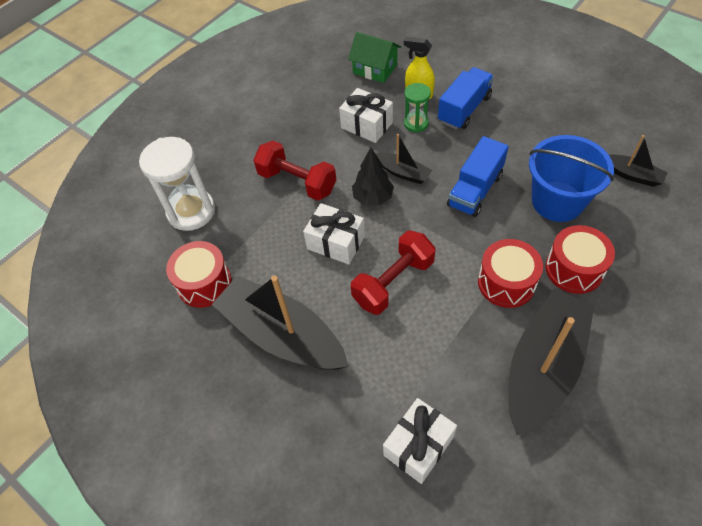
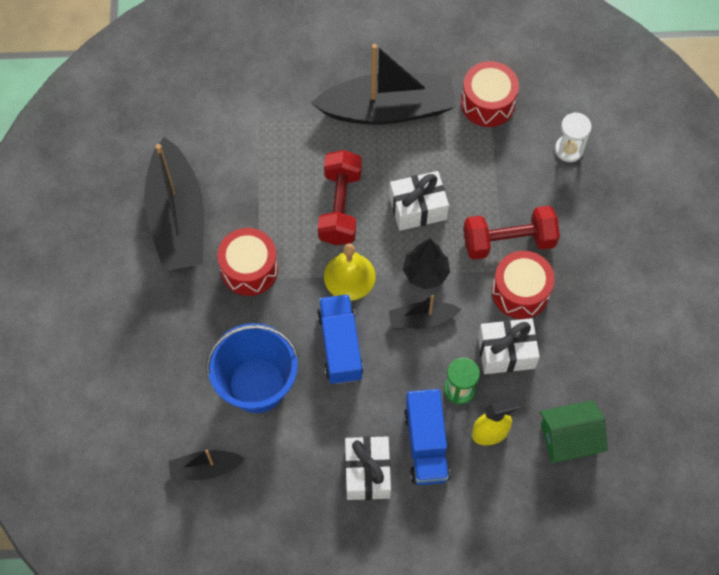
camera: 135 degrees right, 10 degrees up
(191, 211) = (569, 149): white hourglass -> white hourglass, size x0.55
(418, 446) = (228, 106): white gift -> white gift (367, 473)
(430, 229) = (349, 276): none -> yellow bell
(574, 269) = (201, 321): red drum -> red drum (520, 292)

